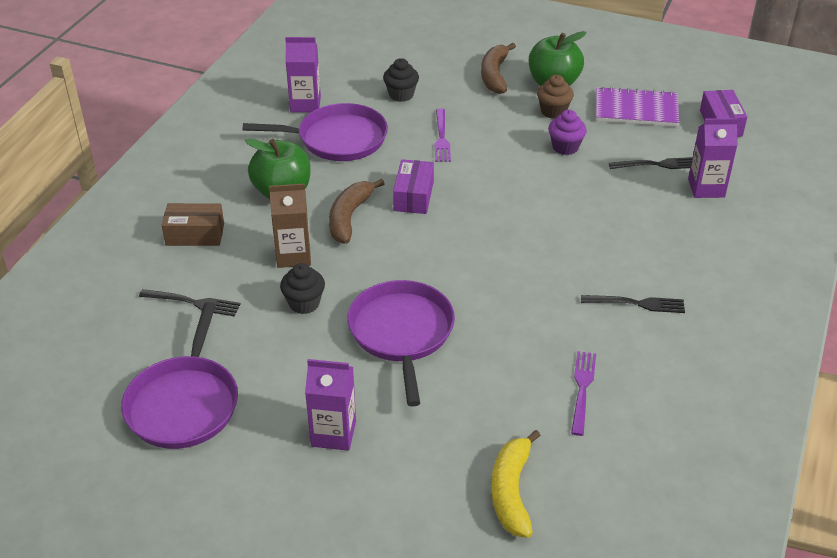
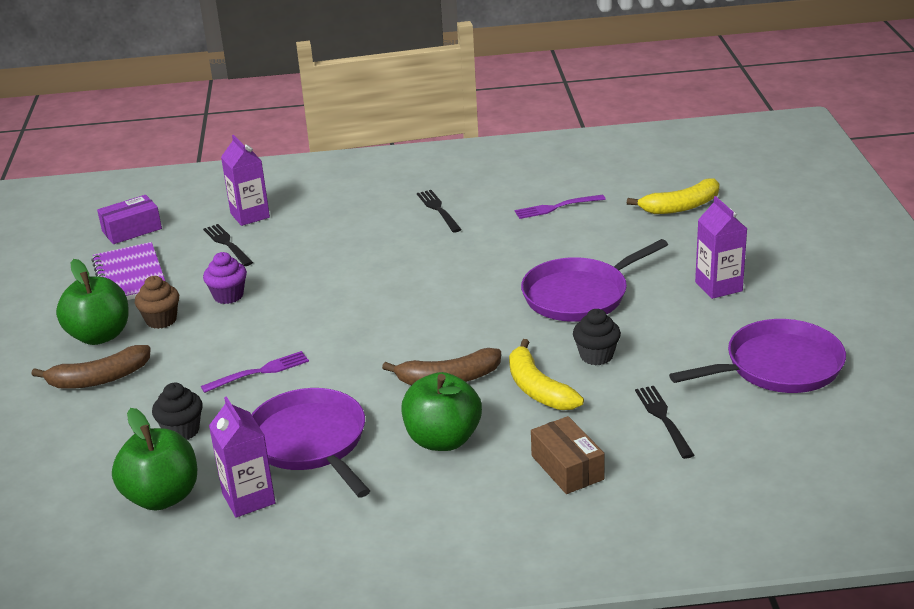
camera: 115 degrees left, 10 degrees down
(293, 256) = (538, 388): brown carton -> yellow banana
(340, 76) = (162, 497): none -> green apple
(413, 196) = (381, 354): purple box -> none

